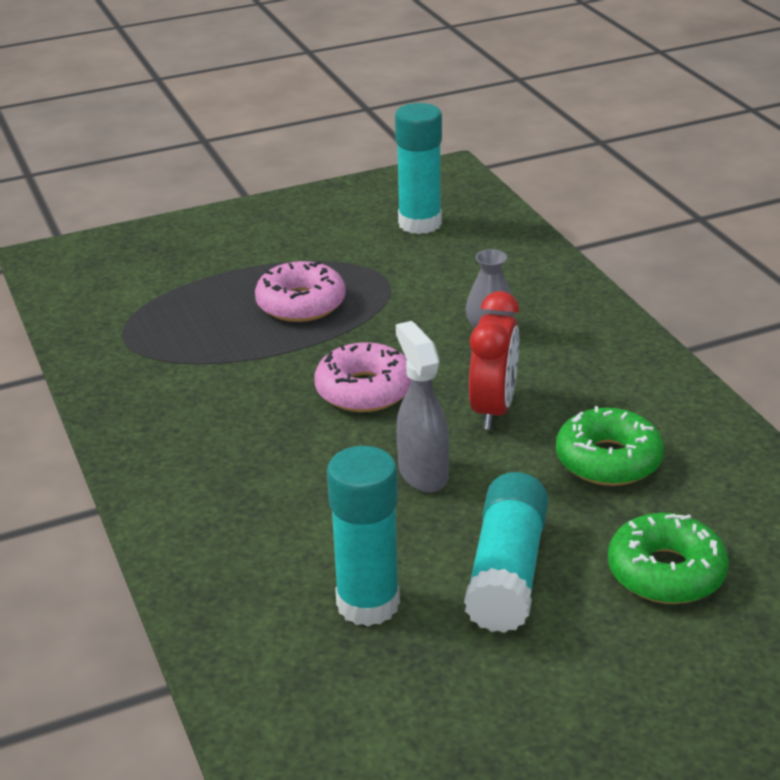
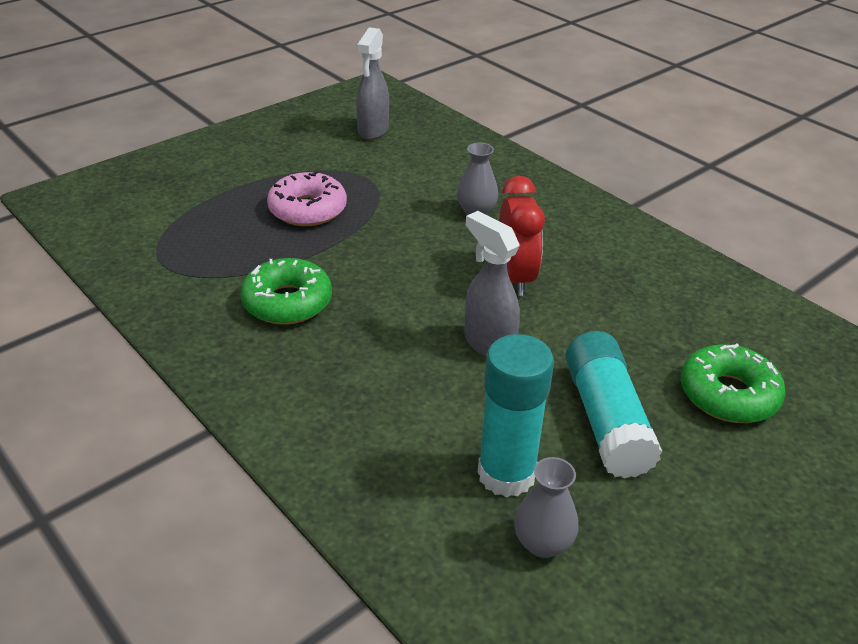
camera: 20 degrees left, 5 degrees up
(364, 390) = (400, 277): pink donut -> none
(368, 674) = (543, 543): none -> grey vase
(420, 223) = (373, 131): turquoise glue stick -> grey spray bottle
(608, 460) = (629, 306): green donut -> green donut (287, 302)

